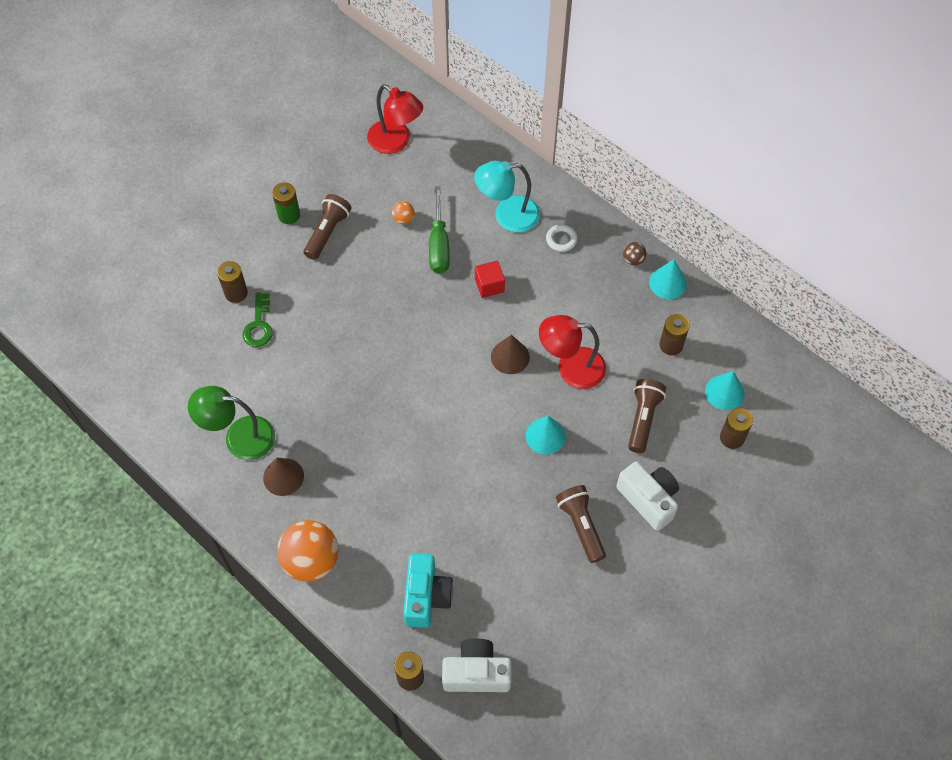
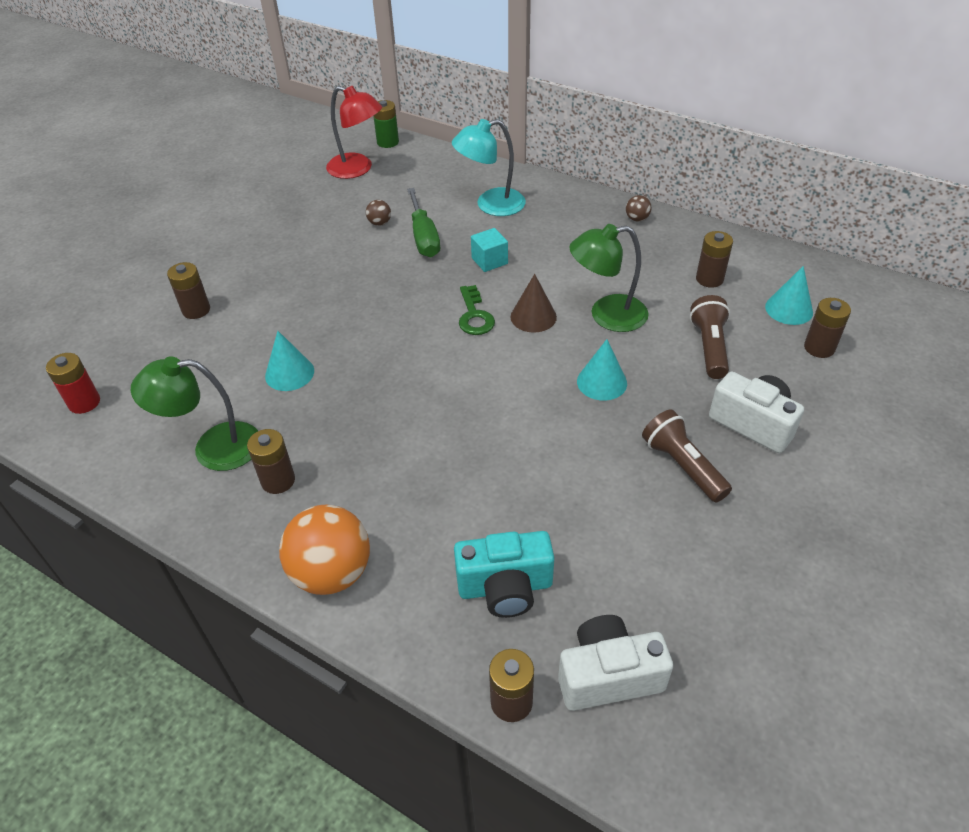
camera: 10 degrees left, 15 degrees down
(145, 373) = (84, 402): none -> red battery
(259, 325) = (227, 334): green key -> green key (474, 316)
(283, 476) = (278, 480): brown cone -> brown battery
(289, 215) = (251, 237): green battery -> green battery (388, 142)
(327, 232) = (297, 245): brown flashlight -> none
(403, 219) = (379, 223): orange ball -> brown ball
(426, 596) = (505, 587): turquoise camera -> turquoise camera turned 90 degrees clockwise
(489, 285) = (489, 261): red cube -> turquoise cube
(561, 240) = (554, 215): white ring -> none
(571, 368) = (607, 315): red lamp -> green lamp
(667, 283) = (681, 231): turquoise cone -> turquoise cone (289, 373)

